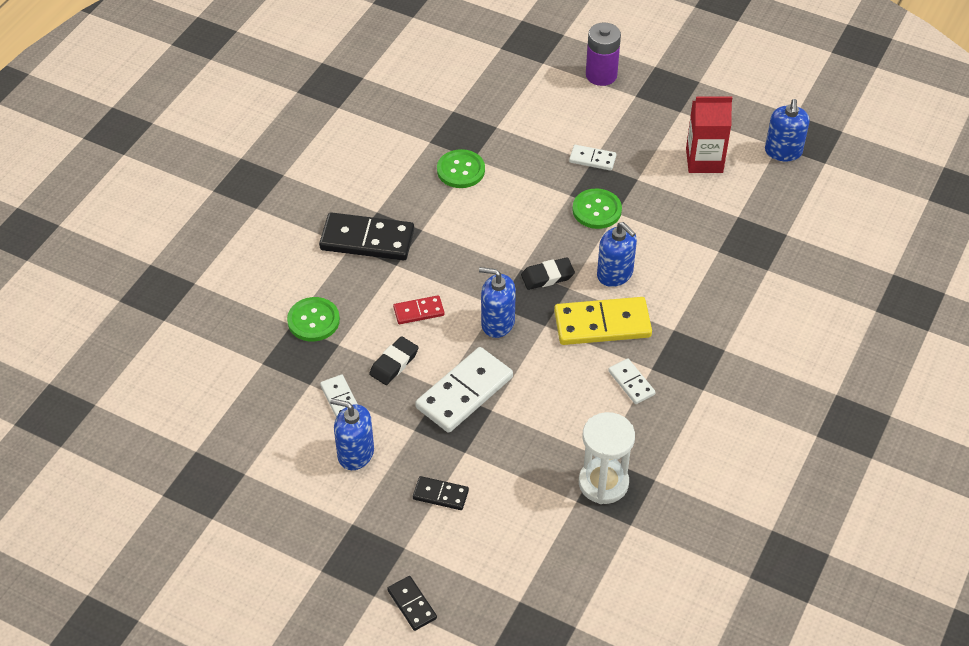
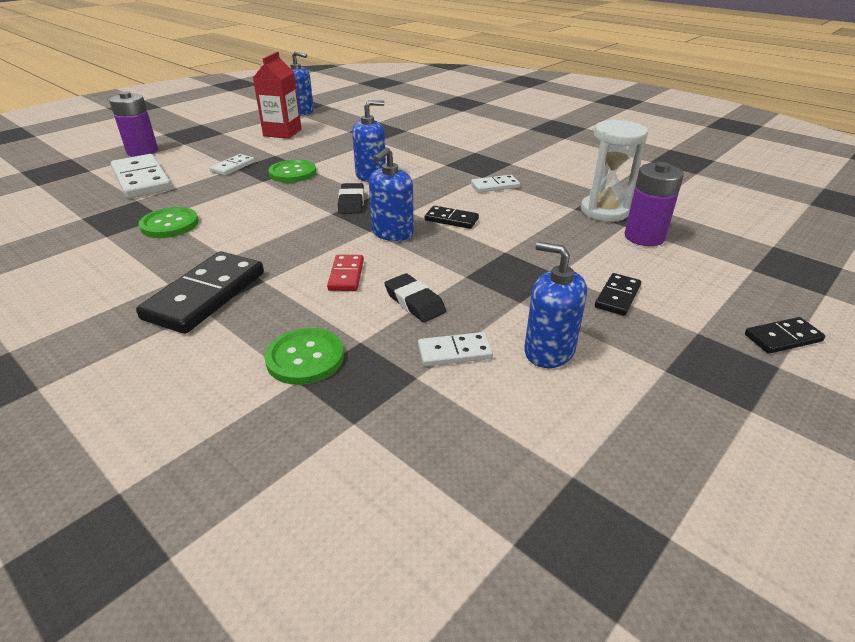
camera: 75 degrees left, 15 degrees down
(355, 453) = (549, 351): blue soap dispenser -> blue soap dispenser turned 90 degrees clockwise
(464, 392) = (476, 263): white domino -> white domino (141, 180)
(539, 360) = (451, 219): none -> black domino
(556, 517) = (644, 237): none -> purple battery
(602, 324) = (423, 188): yellow domino -> none

